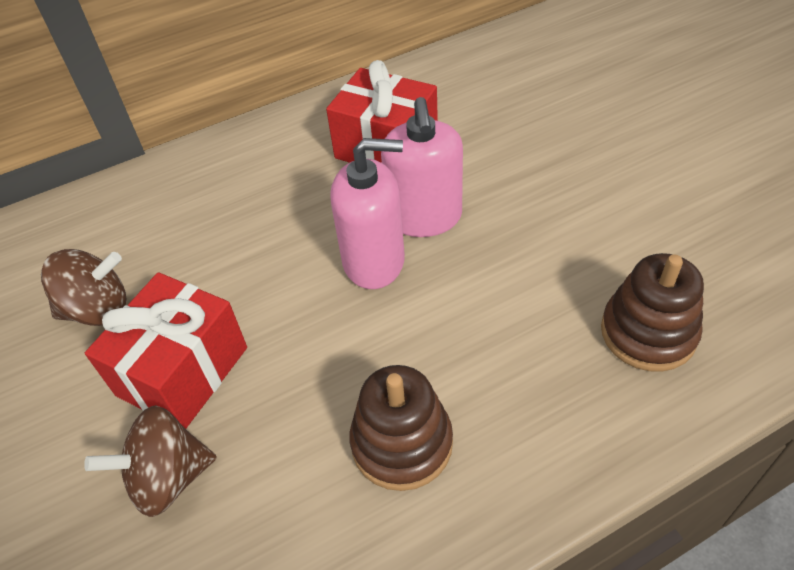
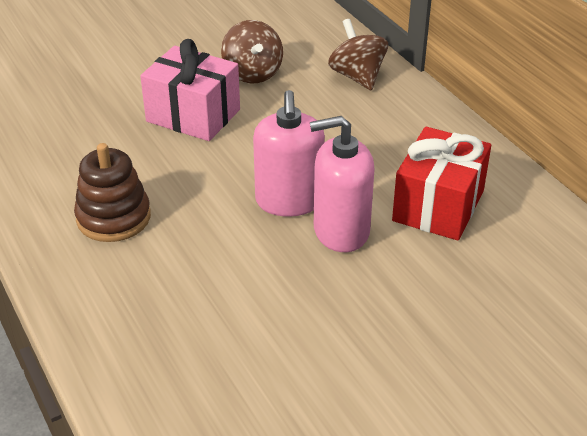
camera: 85 degrees right, 10 degrees down
(168, 478) = (113, 119): brown spinning top -> brown spinning top (357, 76)
(183, 371) = (193, 115): red gift -> pink gift
(648, 333) = (189, 369): brown stacking toy -> none

